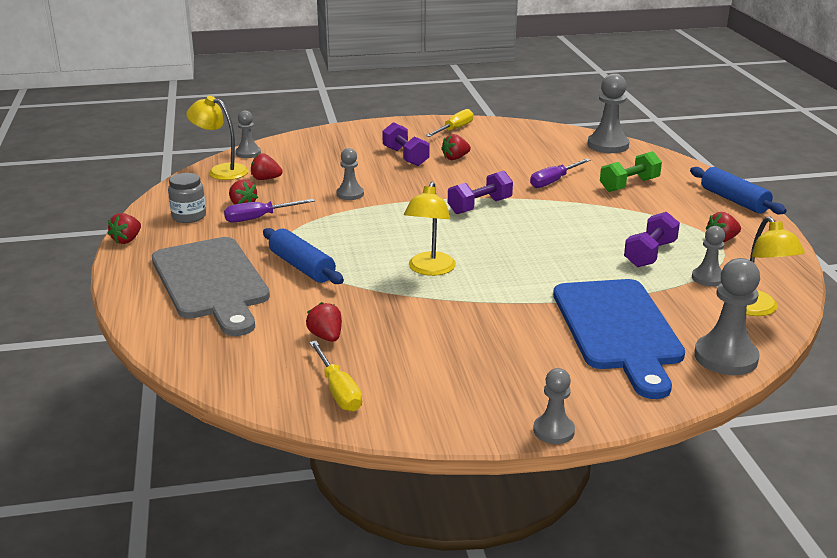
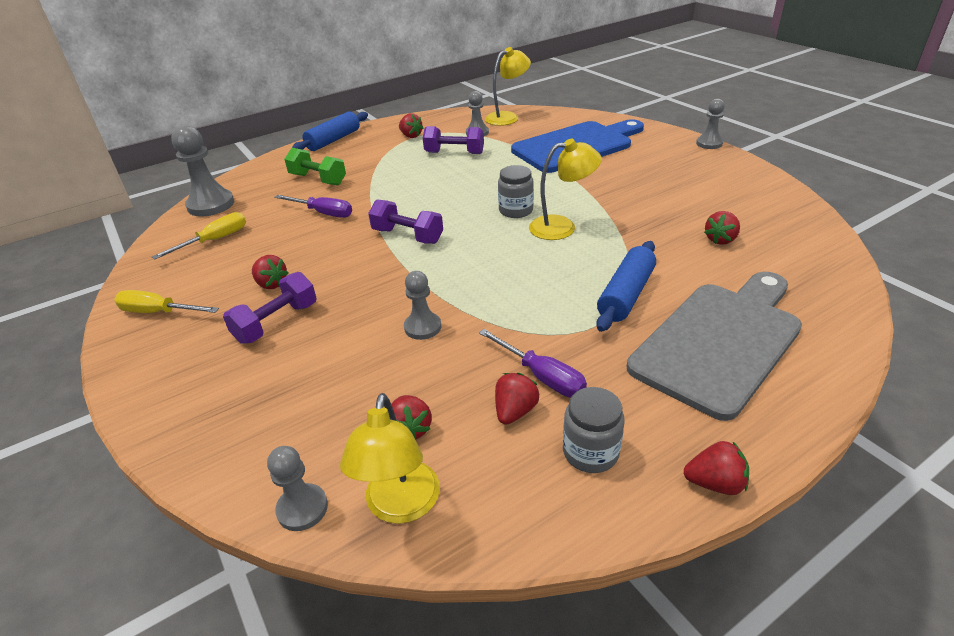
camera: 110 degrees left, 10 degrees up
(338, 391) = (774, 212): yellow screwdriver -> yellow screwdriver (214, 240)
(481, 257) = (516, 210): none -> grey jar
(725, 357) = (574, 118): grey pawn -> none

